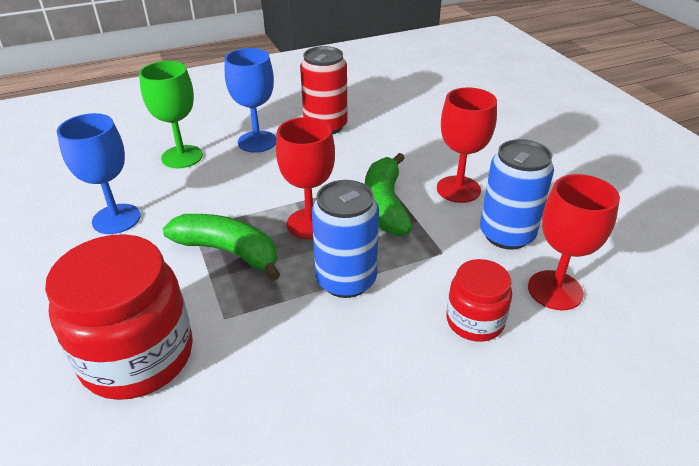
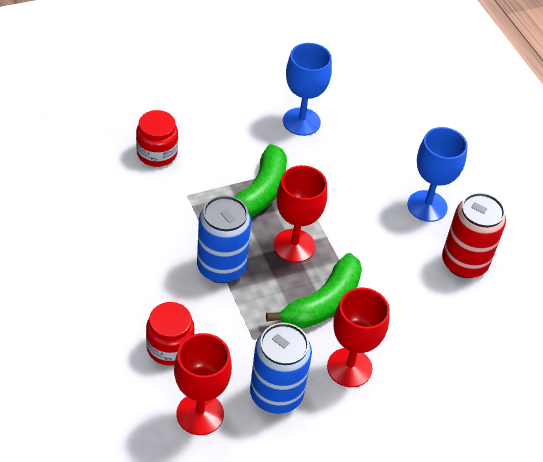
camera: 85 degrees right, 10 degrees up
(137, 356) = (157, 153): red jar -> red jar, size x0.55
(182, 157) = (395, 152): green goblet -> none
(385, 204) = (322, 303): green banana -> green banana turned 135 degrees clockwise

